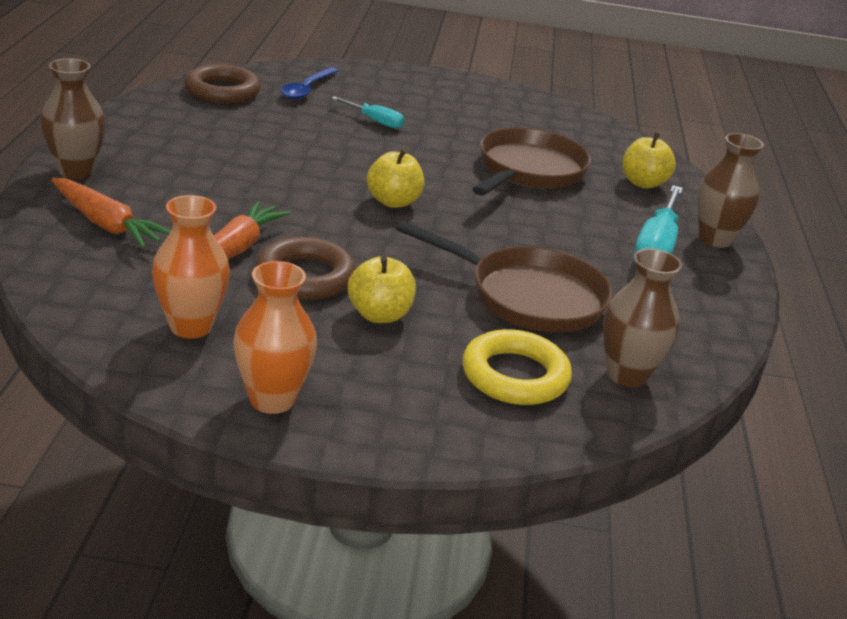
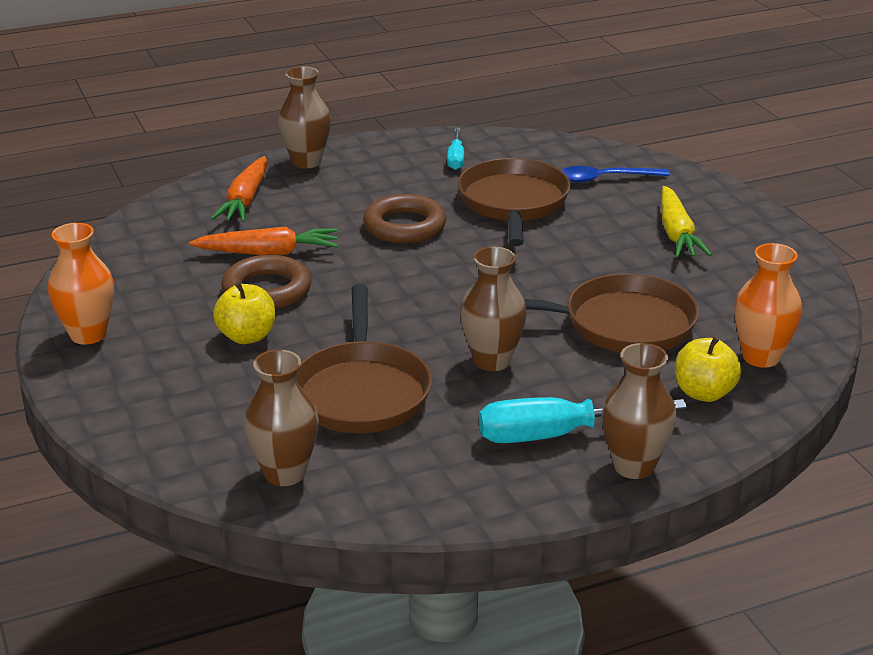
camera: 65 degrees right, 0 degrees up
(191, 326) = (147, 276): orange vase -> orange vase (761, 357)
(222, 91) = (533, 152): brown ring -> brown ring (404, 226)
(297, 130) = (513, 203): none -> brown pan
(375, 121) = (594, 226): turquoise screwdriver -> turquoise screwdriver (456, 158)
(393, 202) = (445, 283): yellow apple -> none
(423, 104) = (676, 233): none -> yellow carrot
(515, 375) = (223, 419): yellow ring -> none
(533, 230) = (492, 361): none -> brown vase

